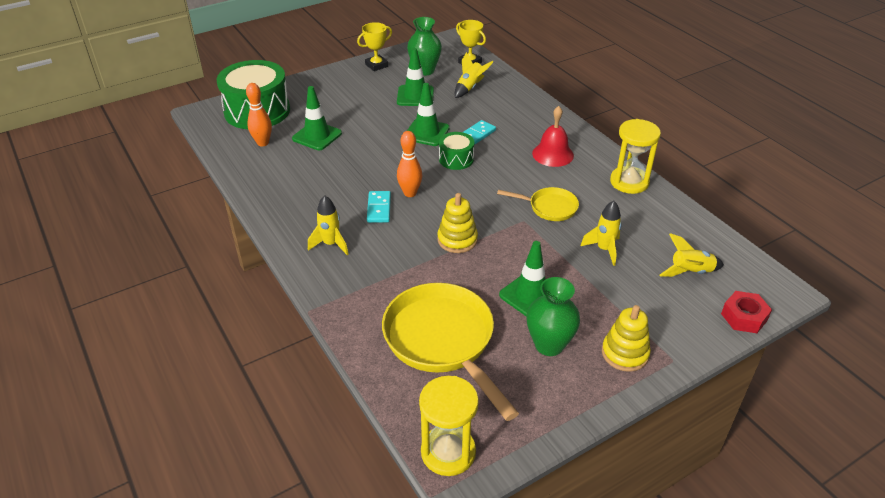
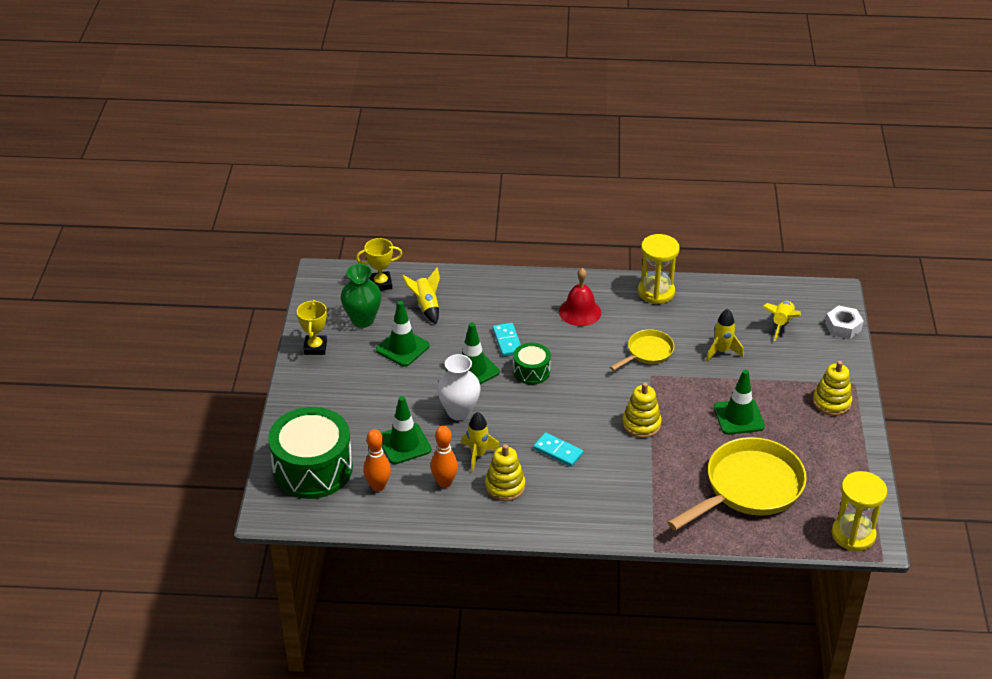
camera: 55 degrees left, 0 degrees up
(314, 198) = (505, 486): none -> yellow stacking toy
(331, 244) = (581, 502): yellow rocket -> yellow rocket (478, 455)
(375, 145) = (459, 412): none -> white vase
(410, 193) = (554, 422): orange bowling pin -> orange bowling pin (444, 483)
(442, 341) = (748, 488): yellow pan -> yellow pan turned 135 degrees clockwise
(549, 345) = (795, 434): green vase -> none
(744, 317) = (843, 327): red nut -> white nut

